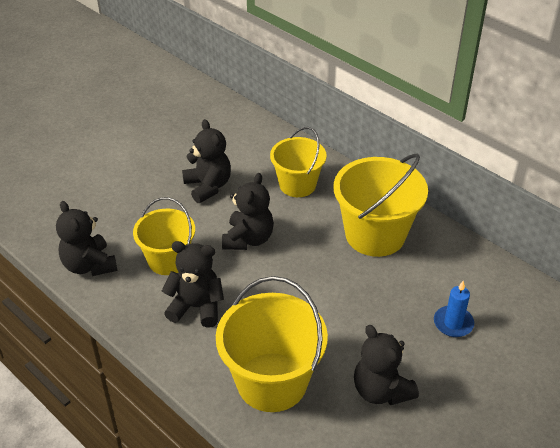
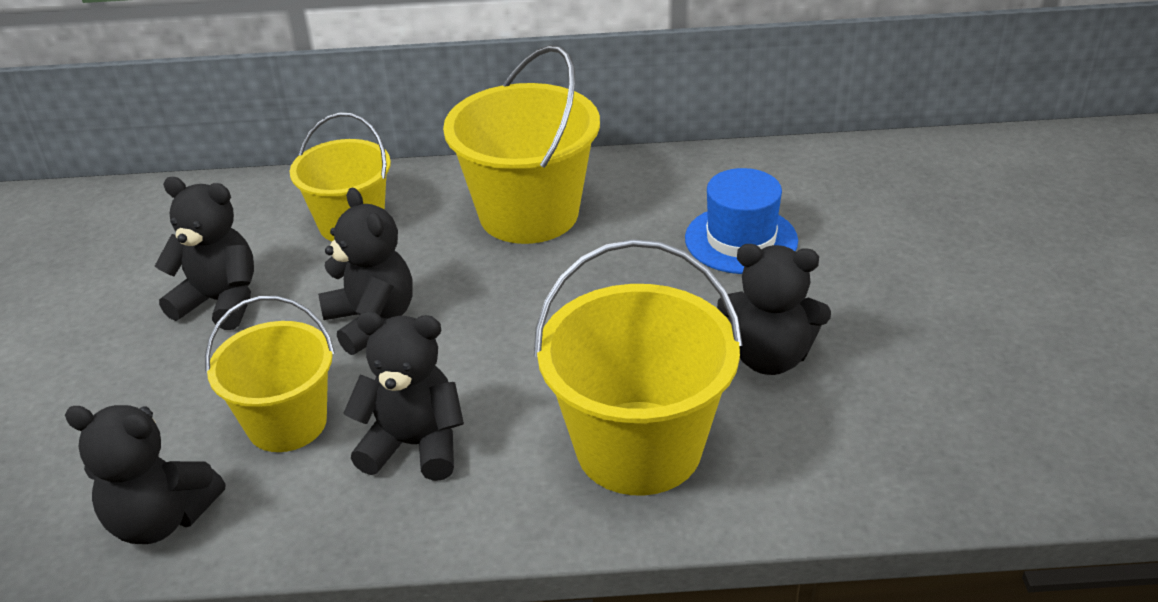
camera: 45 degrees left, 5 degrees down
(196, 307) = (414, 445): black teddy bear -> black teddy bear turned 45 degrees clockwise
(453, 323) = (741, 240): blue candle -> blue hat

